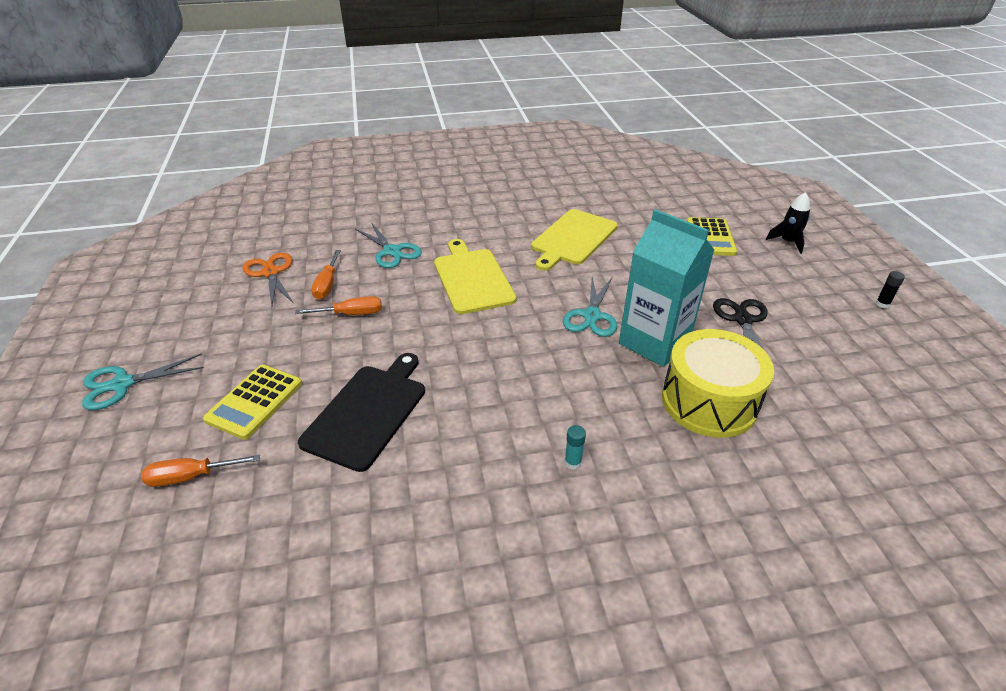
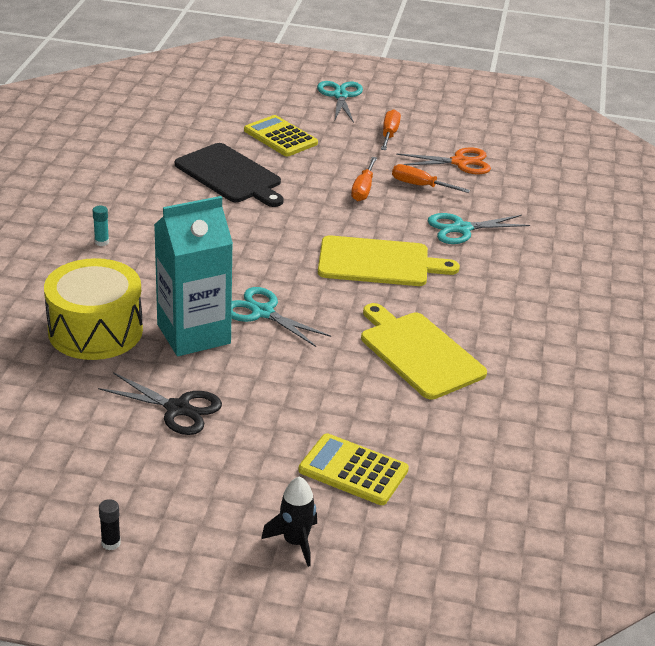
camera: 110 degrees right, 5 degrees down
(191, 476) = (225, 111): orange screwdriver -> orange screwdriver (389, 134)

